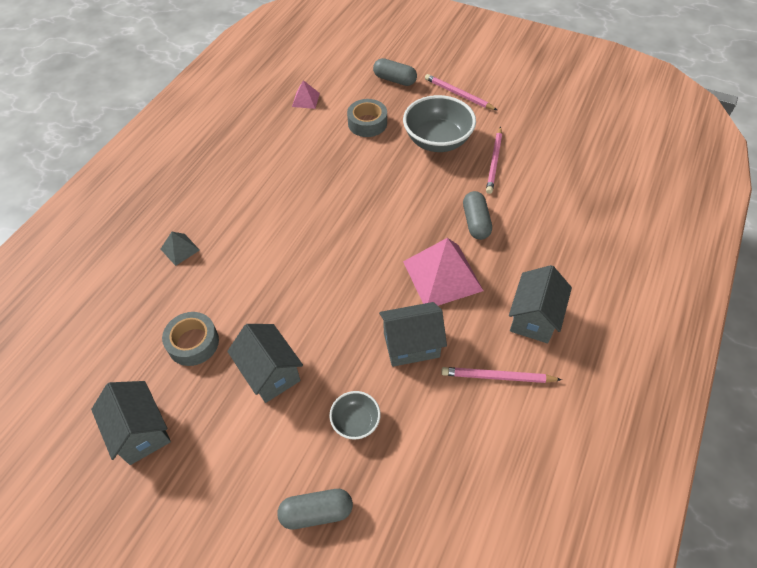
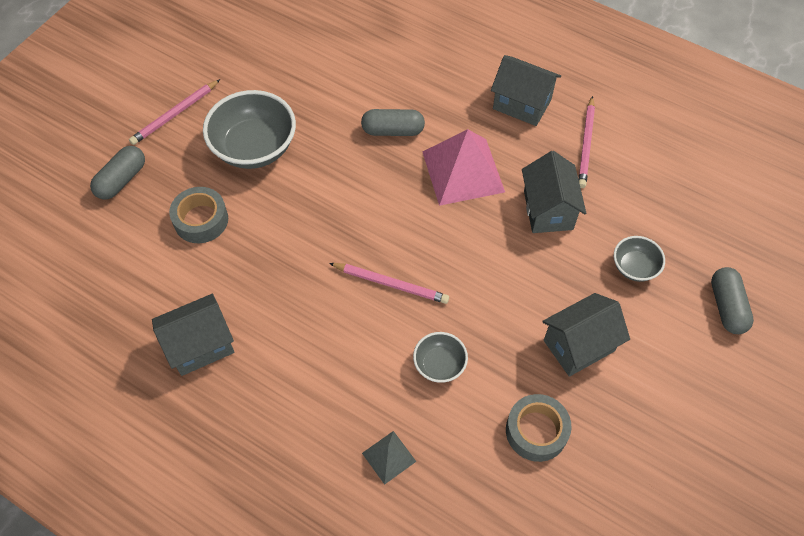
camera: 85 degrees left, 5 degrees up
(141, 432) = (651, 482): grey house -> grey house (200, 346)
(252, 273) = (439, 365): none -> grey bowl
(305, 99) = (128, 293): pink pyramid -> none
(494, 162) = (303, 99): pink pencil -> pink pencil (390, 284)

